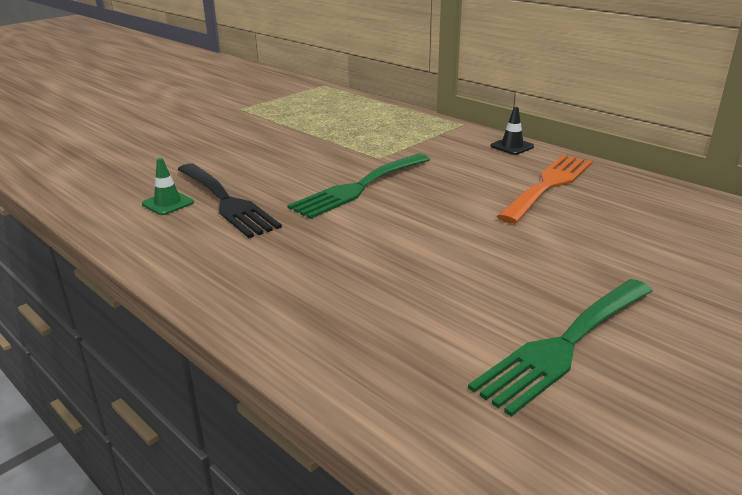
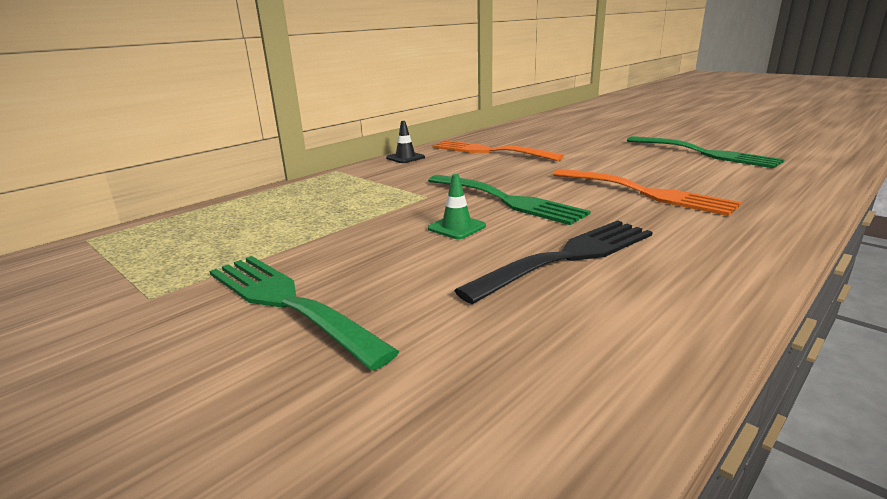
camera: 90 degrees left, 5 degrees down
(168, 203) = (592, 295): green traffic cone -> green traffic cone (456, 227)
(214, 133) = (287, 302): none -> green fork
(364, 255) = (646, 193): none -> orange fork

